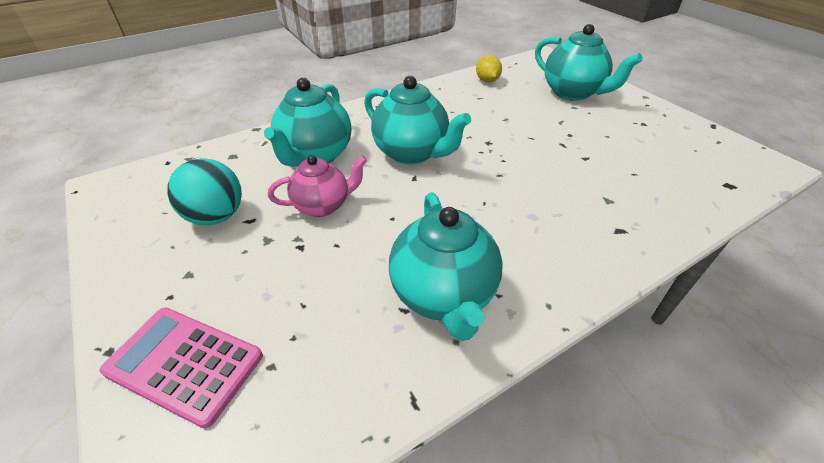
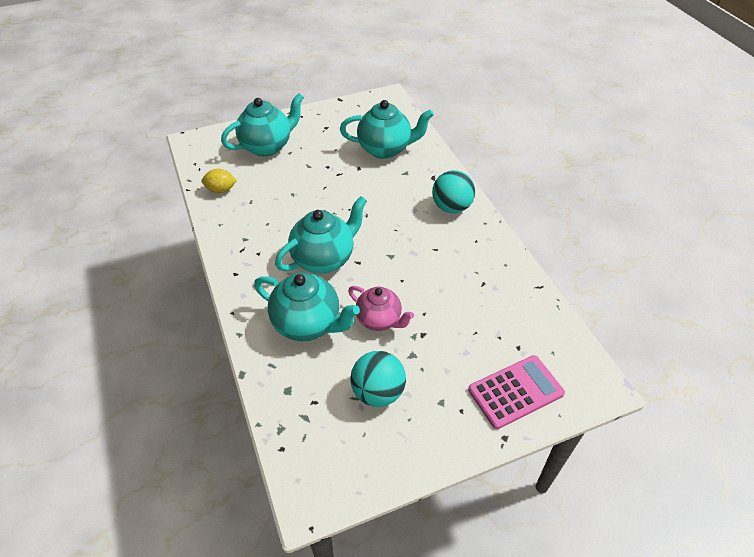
camera: 80 degrees left, 5 degrees up
(184, 364) = (515, 391): pink calculator -> pink calculator turned 150 degrees counterclockwise
(323, 206) = (379, 320): pink teapot -> pink teapot turned 135 degrees clockwise
(443, 295) = (474, 264): turquoise teapot -> turquoise teapot (385, 149)
(562, 257) = (451, 207): none -> turquoise ball

